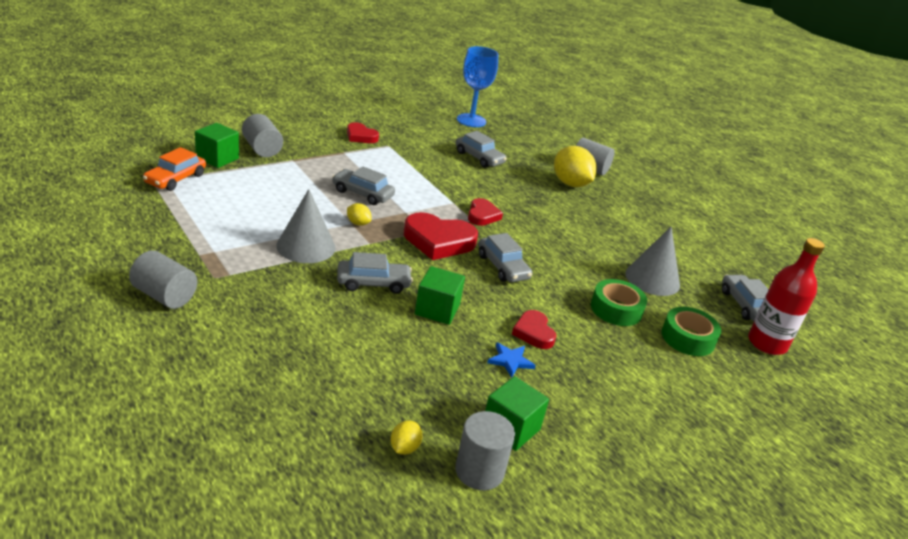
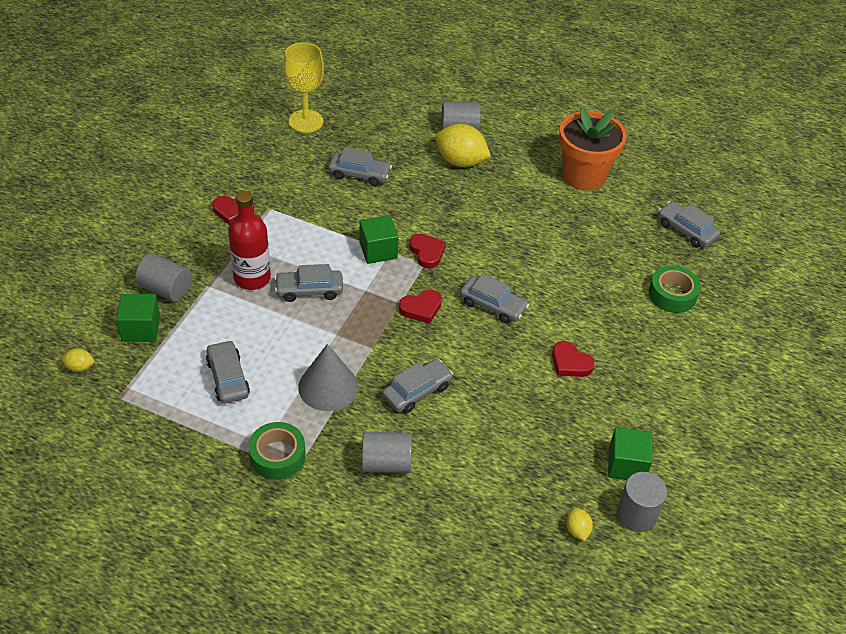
camera: 30 degrees left, 15 degrees up
(164, 296) = (280, 516): grey cylinder -> grey cylinder (386, 463)
(175, 179) = (135, 381): orange car -> none
(239, 207) = (228, 378): none -> grey car
(358, 223) = (341, 330): yellow lemon -> yellow lemon (79, 367)
(437, 310) = (486, 387): green cube -> green cube (378, 250)
(438, 241) = (421, 308): red heart -> red heart, size x0.59
(471, 120) = (306, 121): blue goblet -> yellow goblet
(510, 361) = (577, 402): blue star -> none
(616, 309) = (605, 297): green tape -> green tape (277, 456)
(652, 279) = (606, 244): grey cone -> none
(674, 234) = (584, 176): none -> orange flower pot
(767, 343) = (725, 263): red bottle -> red bottle (252, 278)

